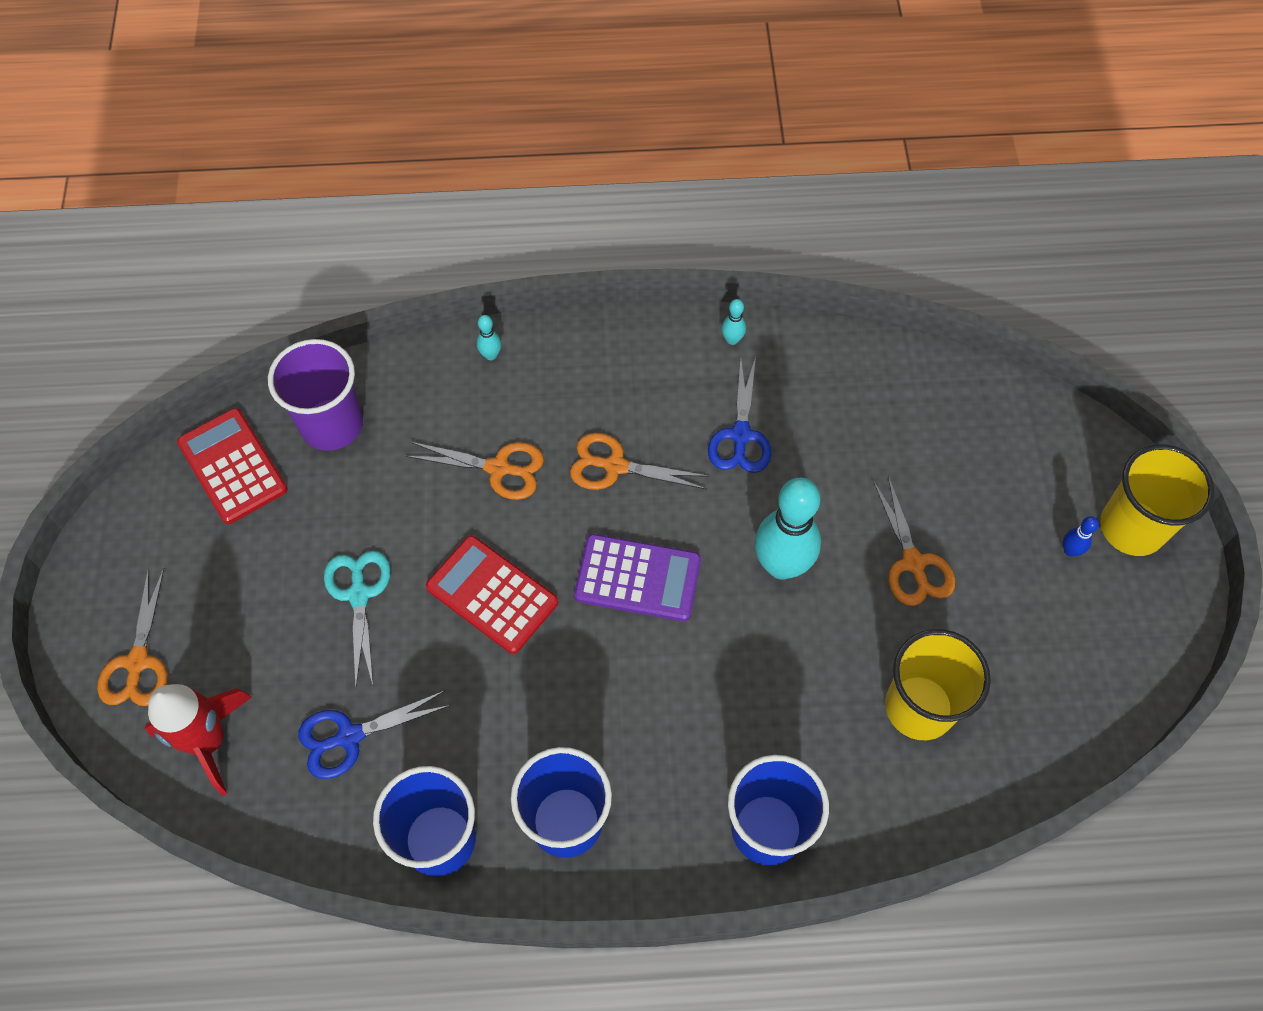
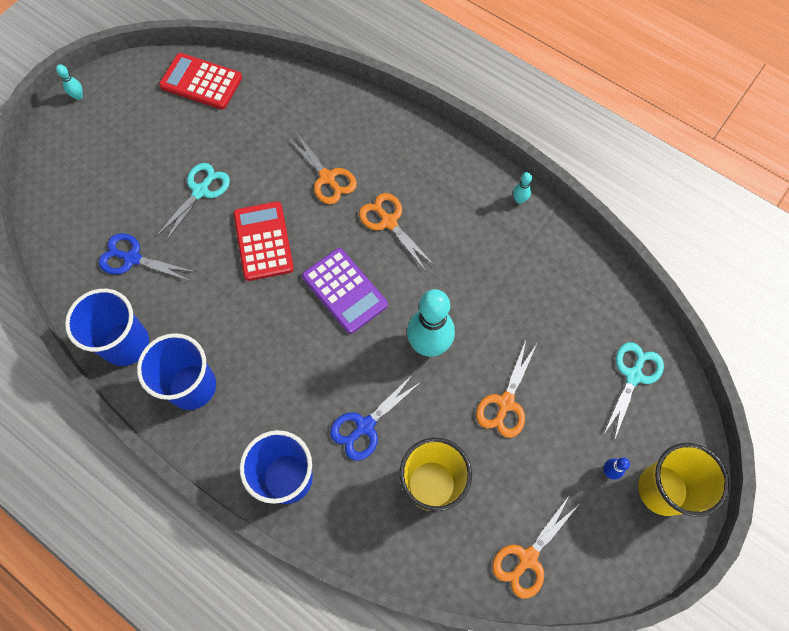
camera: 40 degrees right, 5 degrees up
(138, 662) = (74, 146): orange scissors -> orange scissors (527, 558)
(208, 741) = (70, 209): red rocket -> none
(233, 466) = (201, 82): red calculator -> red calculator turned 75 degrees counterclockwise
(332, 424) = (266, 94): purple cup -> none
(491, 355) = (378, 115): turquoise bowling pin -> turquoise bowling pin (78, 96)
(740, 435) = (473, 256): blue scissors -> blue scissors (365, 426)
(1007, 437) = (633, 376): none -> turquoise scissors

